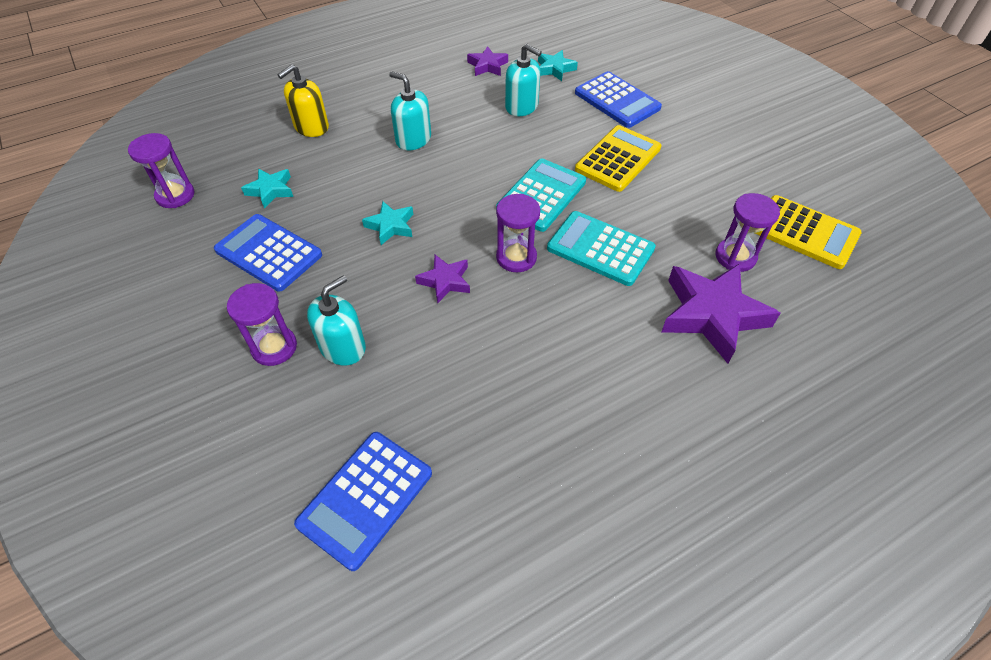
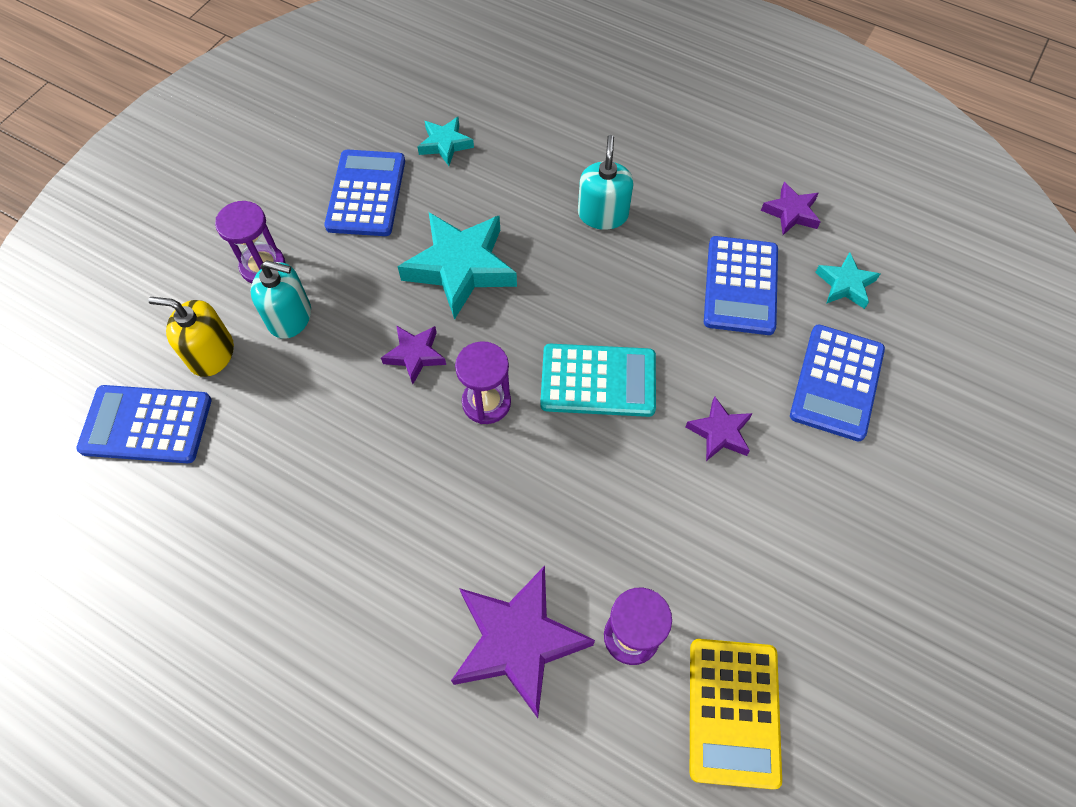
camera: 60 degrees right, 10 degrees up
(175, 195) = (392, 81): purple hourglass -> none
(311, 127) = (556, 118): yellow soap dispenser -> yellow soap dispenser (211, 354)
(391, 226) = (460, 268): turquoise star -> turquoise star, size x1.92
(522, 106) = (741, 286): turquoise soap dispenser -> blue calculator
(600, 249) = (551, 479): turquoise calculator -> none
(618, 159) = (719, 432): yellow calculator -> purple star

